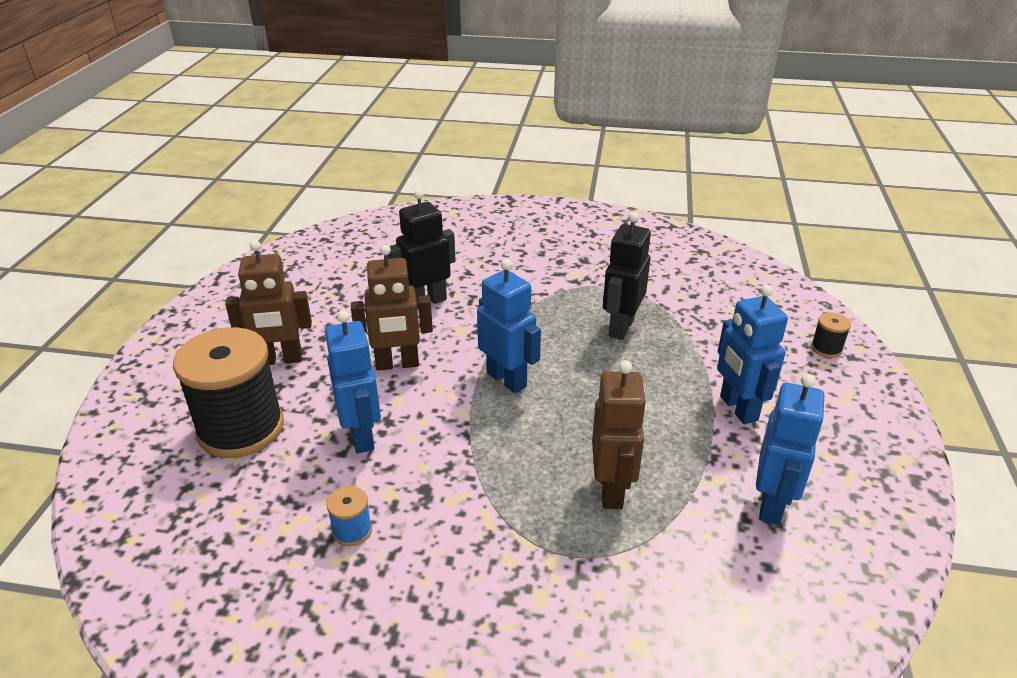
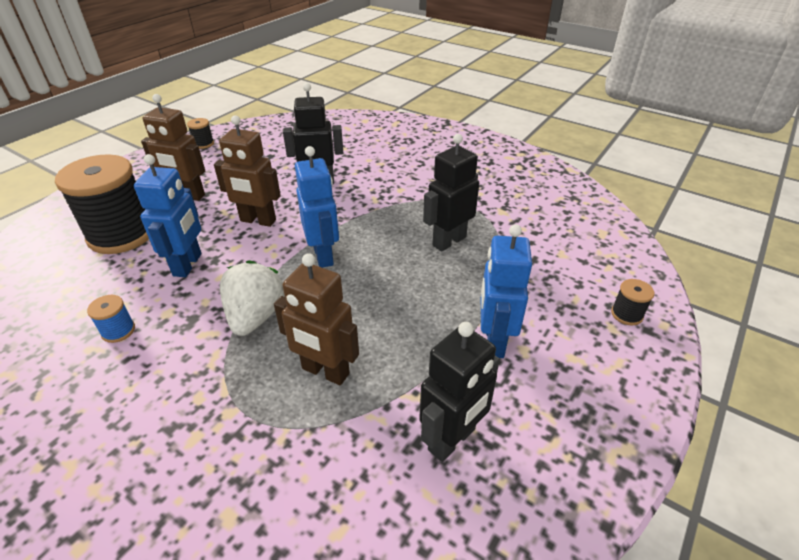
camera: 25 degrees right, 5 degrees up
(235, 292) = (203, 144): none -> black spool
(493, 463) = (255, 316): none -> white strawberry
(612, 490) = (325, 371): brown robot -> brown robot turned 90 degrees clockwise
(772, 504) = (452, 440): blue robot -> black robot

